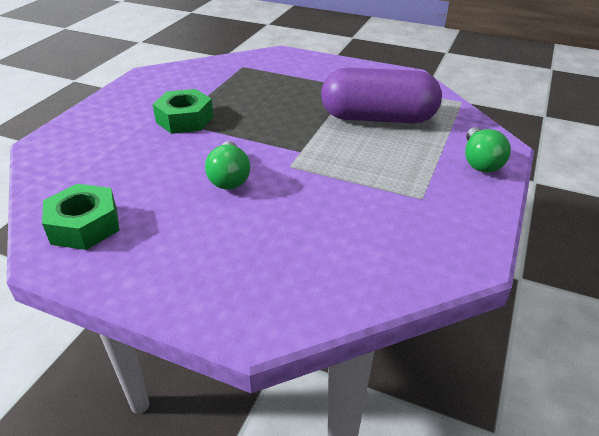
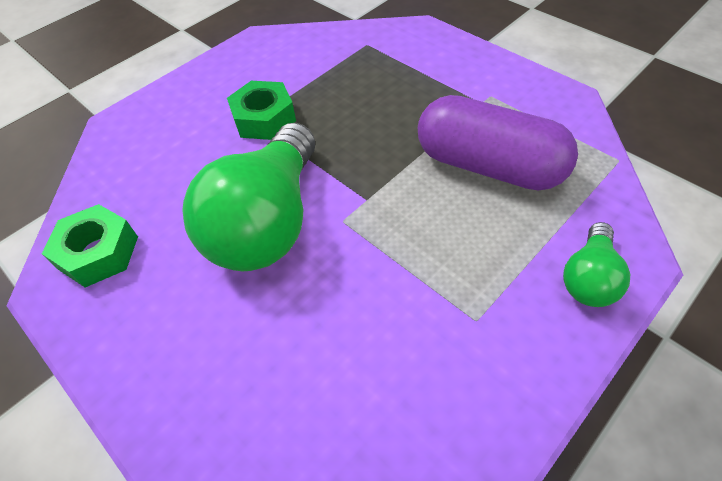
camera: 25 degrees right, 15 degrees up
(229, 178) = (268, 222): green light bulb -> green light bulb, size x2.05

